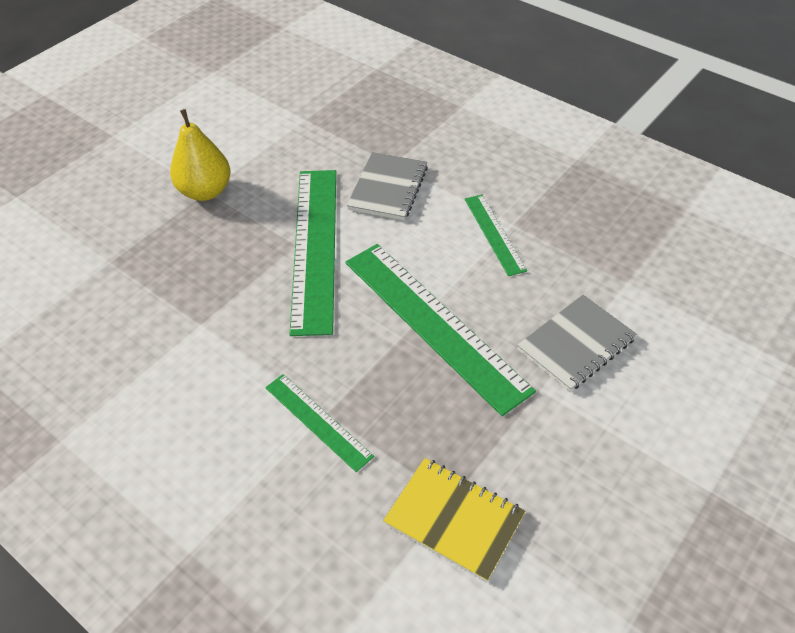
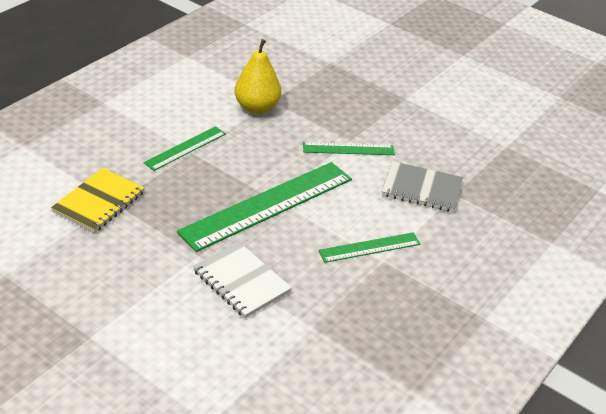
camera: 85 degrees right, 10 degrees down
(205, 191) = (405, 98): yellow pear -> yellow pear (257, 108)
(314, 247) = (348, 149): green ruler -> green ruler, size x0.51
(576, 344) = (241, 281): grey notebook -> white notebook

